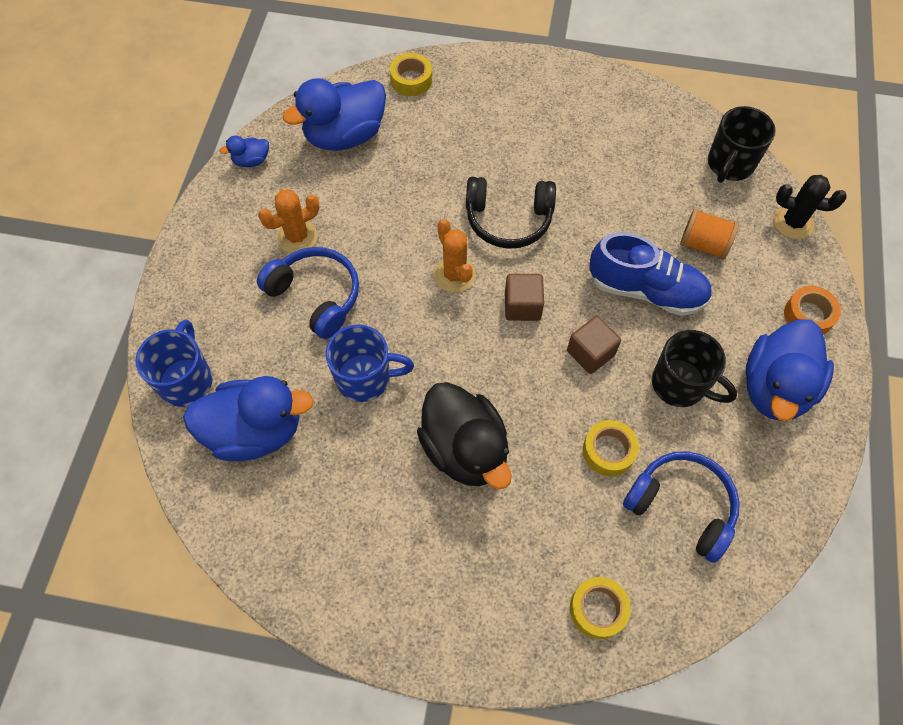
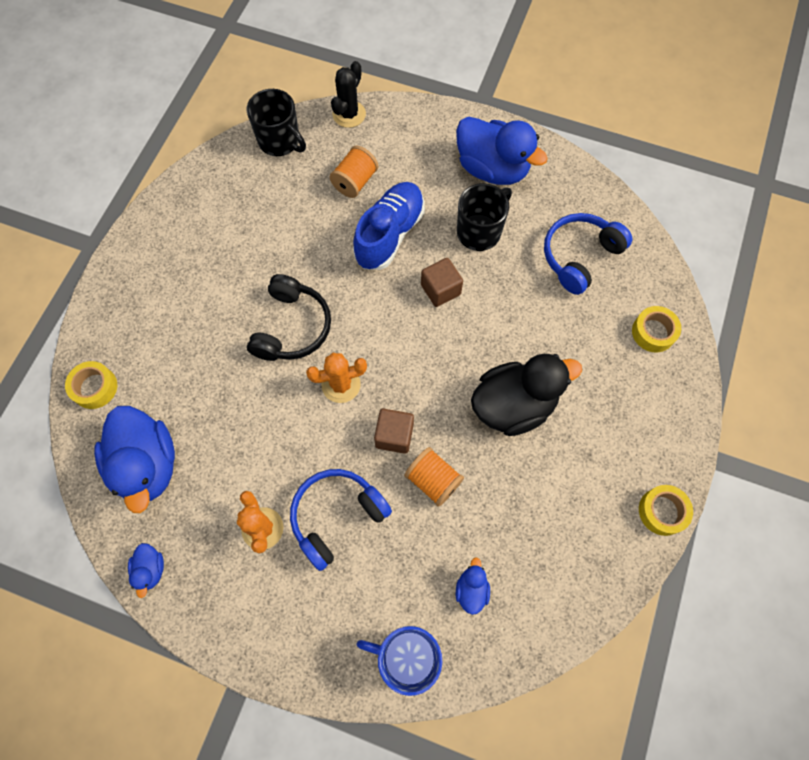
camera: 80 degrees left, 5 degrees up
(255, 431) = (471, 589): blue duck -> blue duck, size x0.45
(365, 378) = (433, 480): blue mug -> orange spool
(522, 306) = (385, 333): brown cube -> brown cube (394, 435)
(608, 451) = (529, 296): yellow tape -> yellow tape (662, 511)
(808, 315) = (435, 130): orange tape -> none

